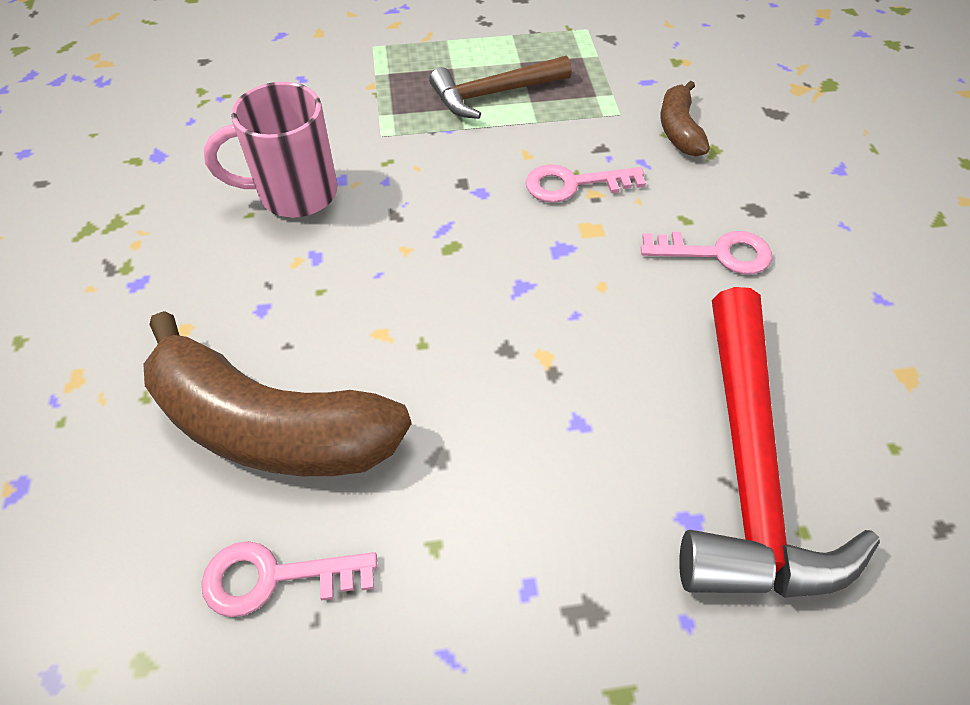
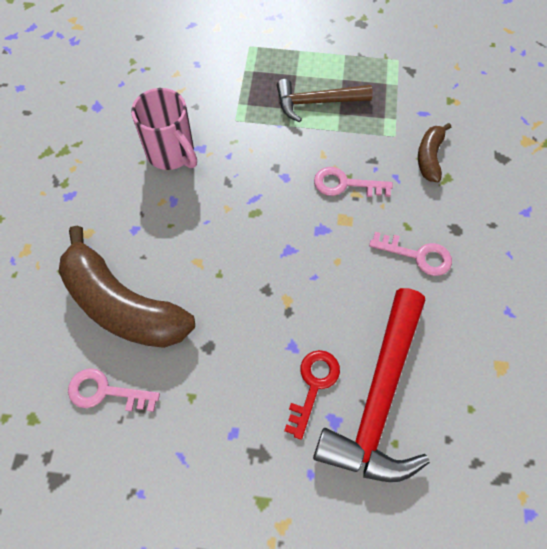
camera: 15 degrees right, 10 degrees up
(295, 194) = (171, 153): pink mug -> pink mug turned 135 degrees counterclockwise
(635, 475) = (313, 386): none -> red key

